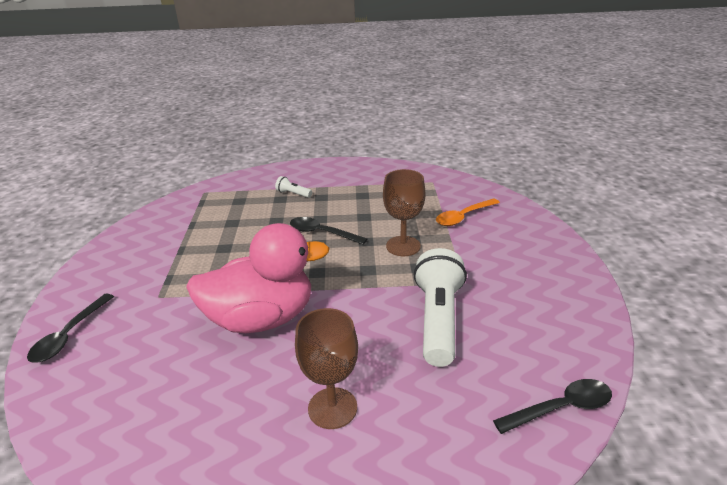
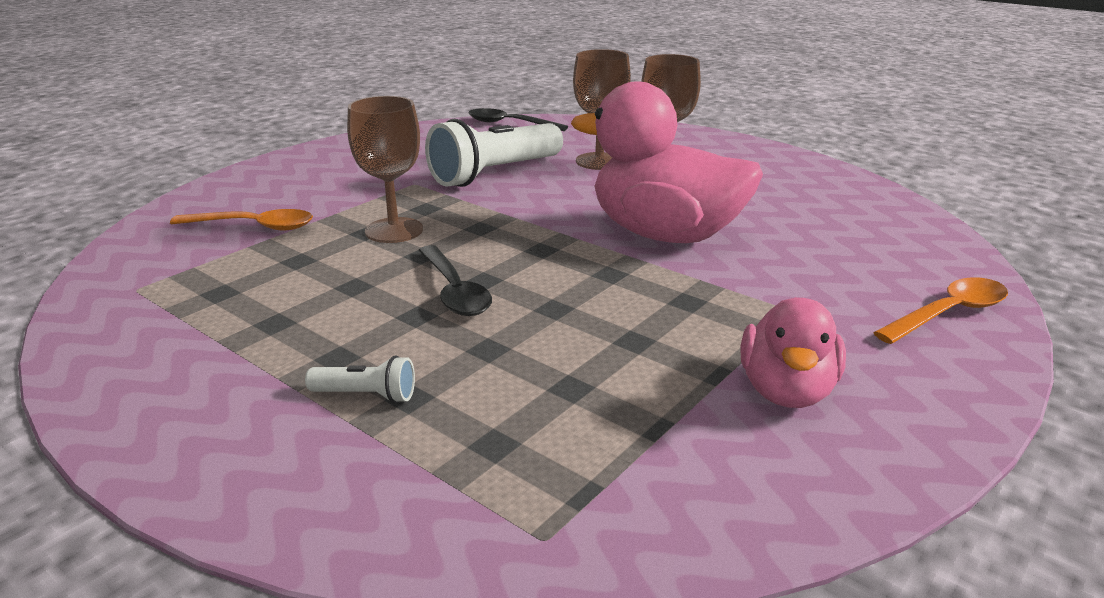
camera: 140 degrees left, 5 degrees down
(69, 335) = (948, 313): black spoon -> orange spoon
(150, 255) = (786, 391): none -> pink duck
(293, 194) = (366, 395): white flashlight -> white flashlight turned 60 degrees counterclockwise
(395, 385) = (599, 161): none -> brown goblet

